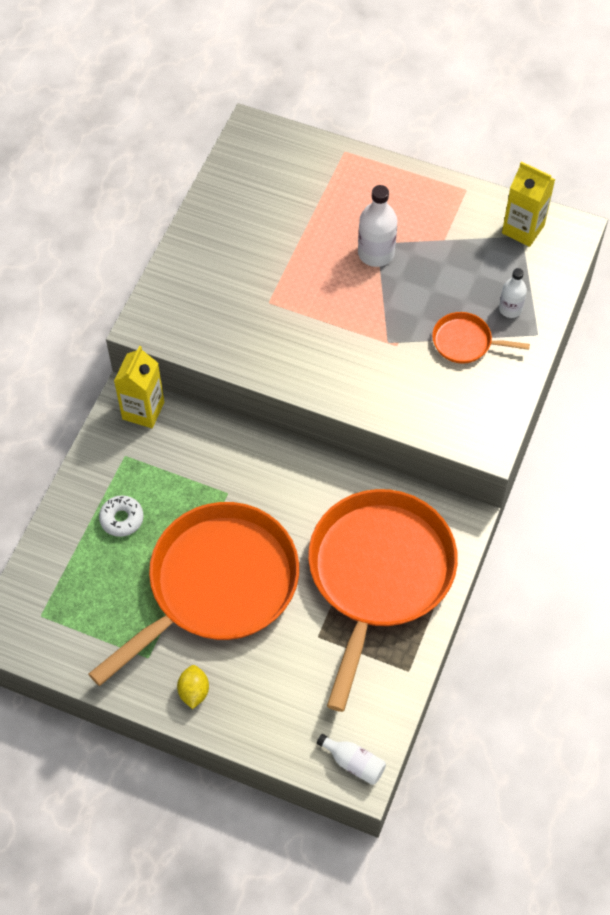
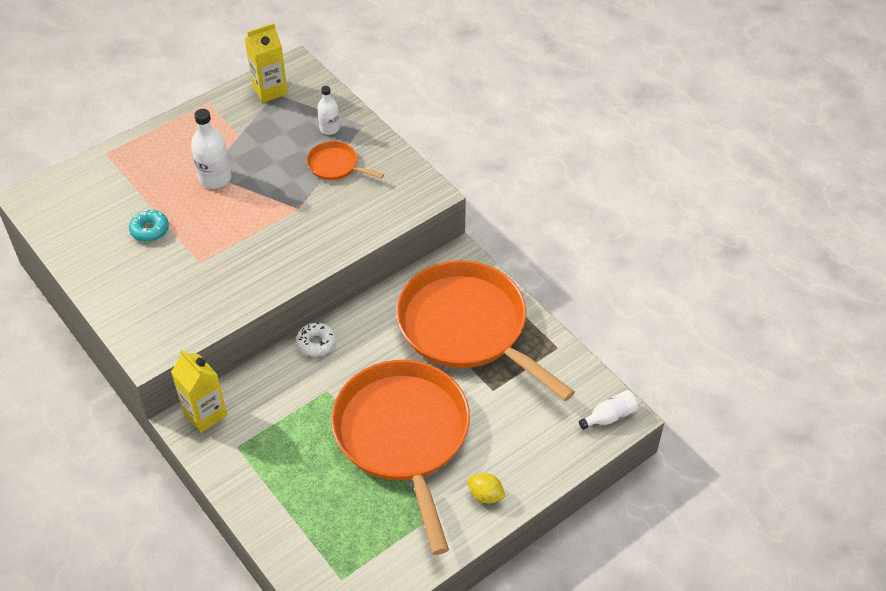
camera: 60 degrees left, 10 degrees down
(122, 519) = (294, 476): white donut -> white donut (316, 343)
(279, 241) = (150, 230): none -> turquoise donut
(465, 342) = (335, 165): orange pan -> orange pan turned 75 degrees clockwise

